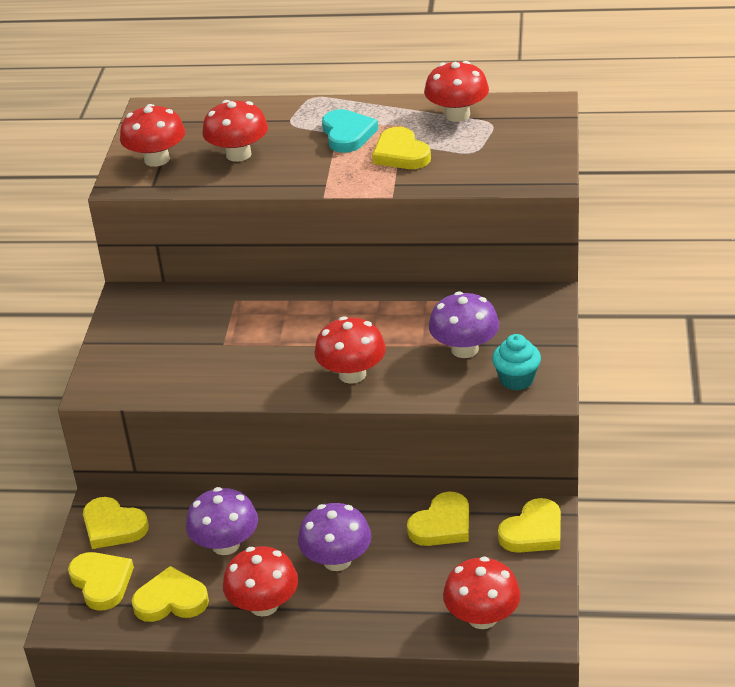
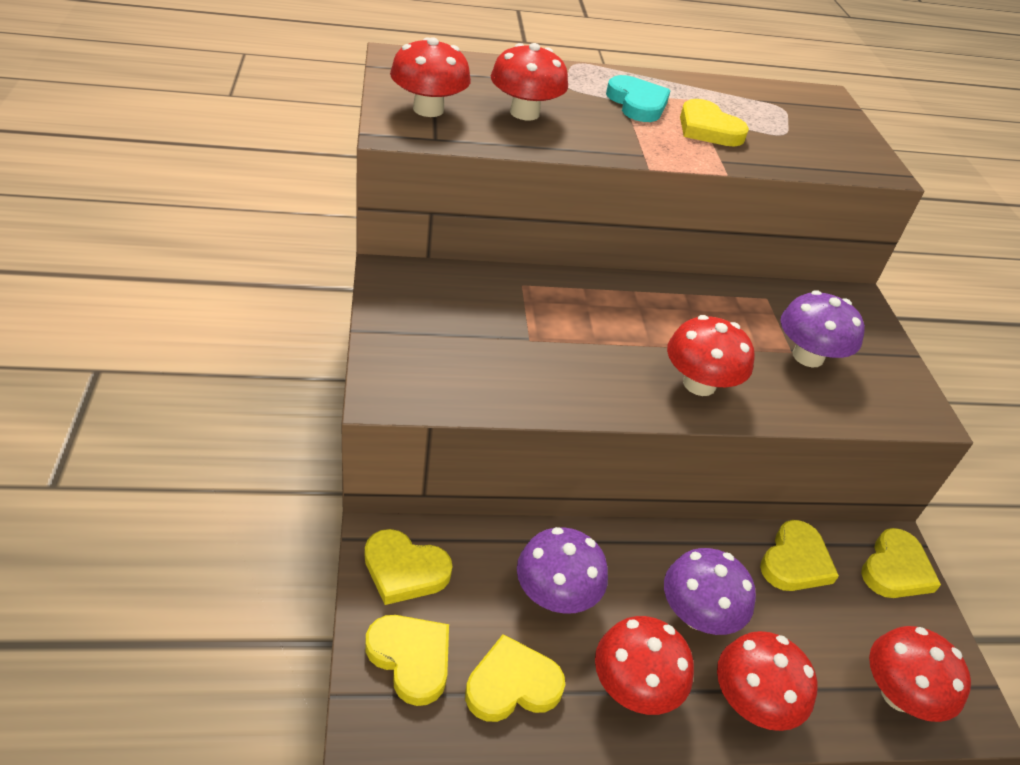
camera: 20 degrees left, 5 degrees up
(457, 115) = (742, 95): red mushroom -> red mushroom (752, 702)
(516, 380) = (884, 396): turquoise cupcake -> none

